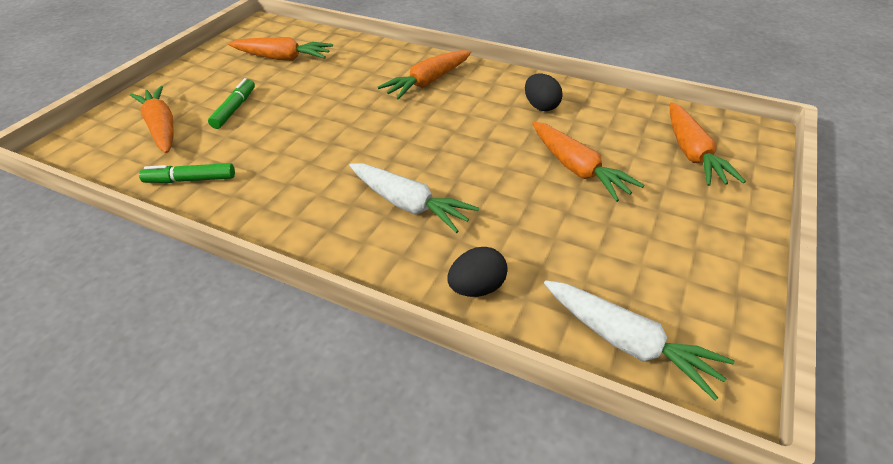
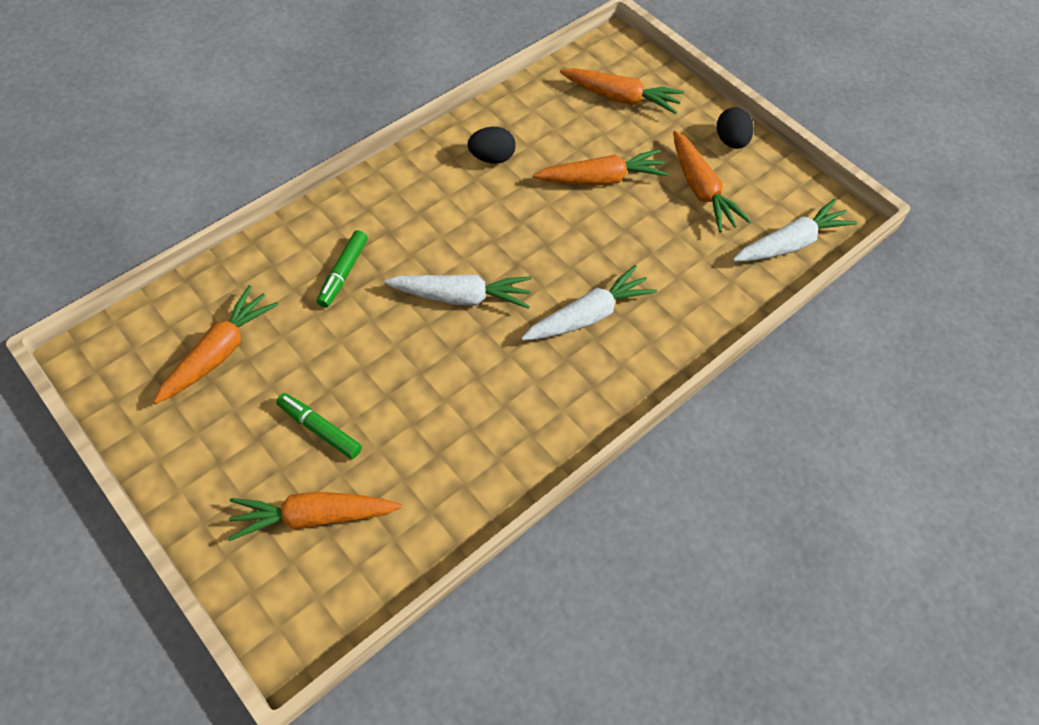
camera: 70 degrees left, 15 degrees up
(190, 180) = (448, 495): green marker -> green marker (343, 273)
(385, 133) = (462, 297): none -> white carrot
(427, 82) = (385, 227): orange carrot -> orange carrot (701, 190)
(477, 288) = (708, 305): black egg -> black egg (731, 141)

